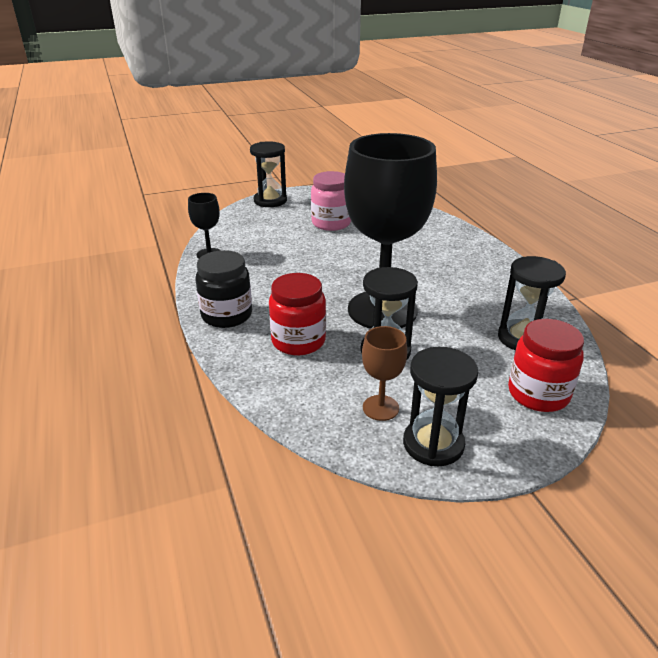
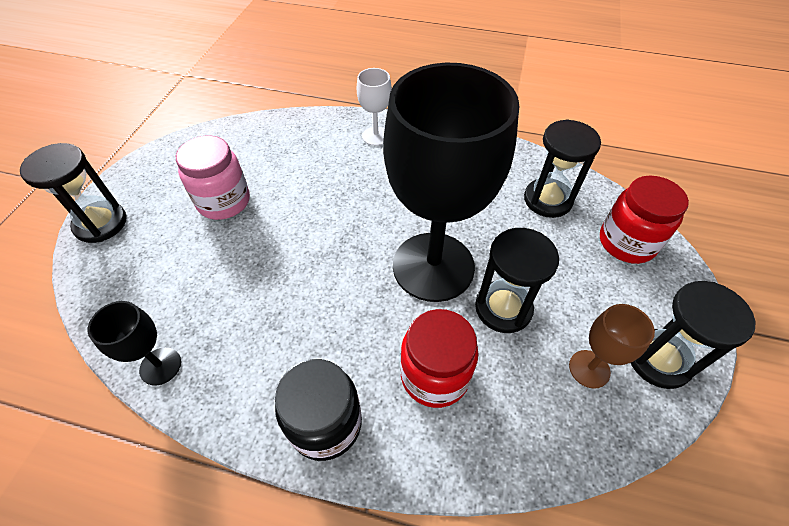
camera: 55 degrees left, 20 degrees up
(464, 246) = (376, 136): none -> white goblet

